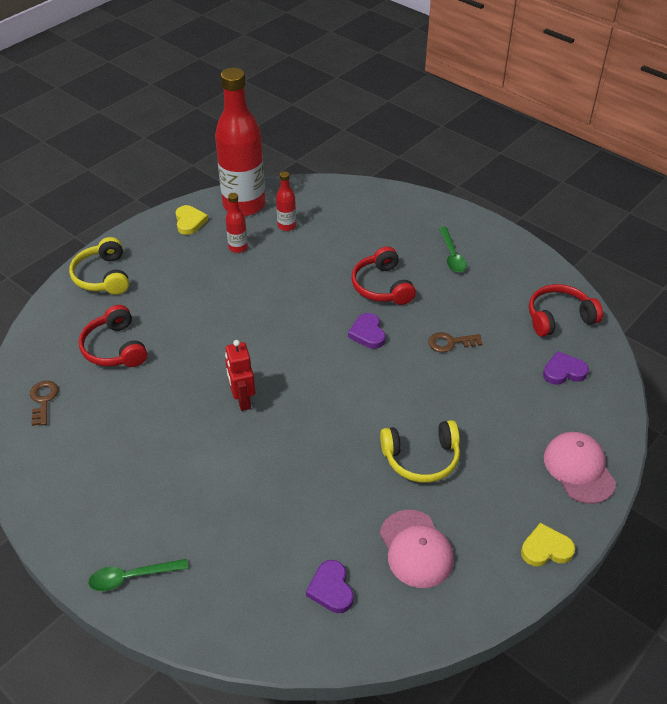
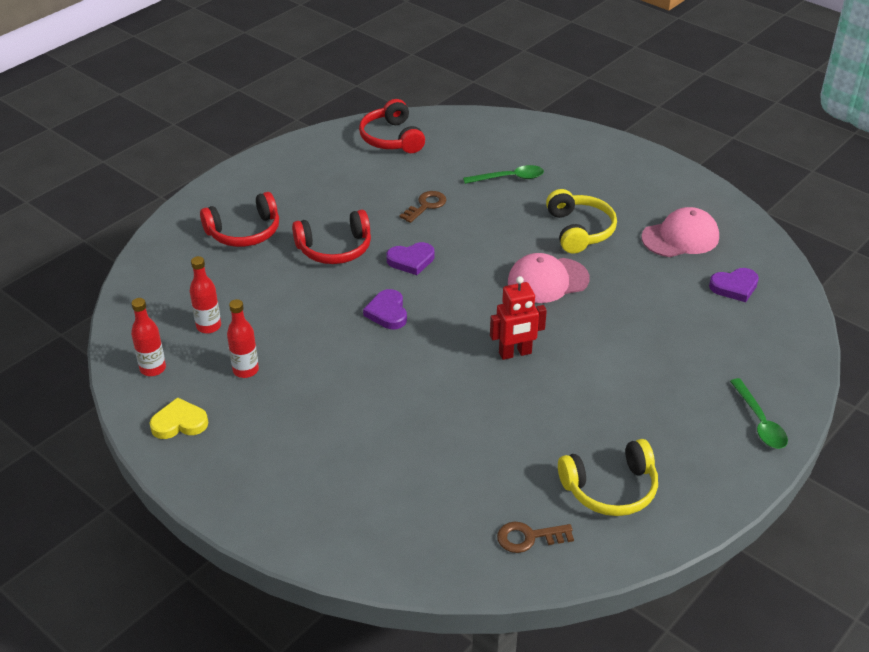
camera: 90 degrees left, 5 degrees down
(103, 276) = (288, 507): yellow headphones -> yellow headphones (610, 488)
(115, 348) = (433, 476): red headphones -> red headphones (244, 232)
(244, 205) = (153, 368): red bottle -> red bottle, size x0.42
(450, 343) = (426, 205): brown key -> brown key turned 135 degrees counterclockwise
(452, 255) = (288, 197): green spoon -> green spoon (509, 178)
(546, 549) = (664, 170): yellow heart -> none
(563, 371) = (464, 143): purple heart -> purple heart (387, 312)
(579, 469) = (578, 146): pink cap -> pink cap (547, 280)

